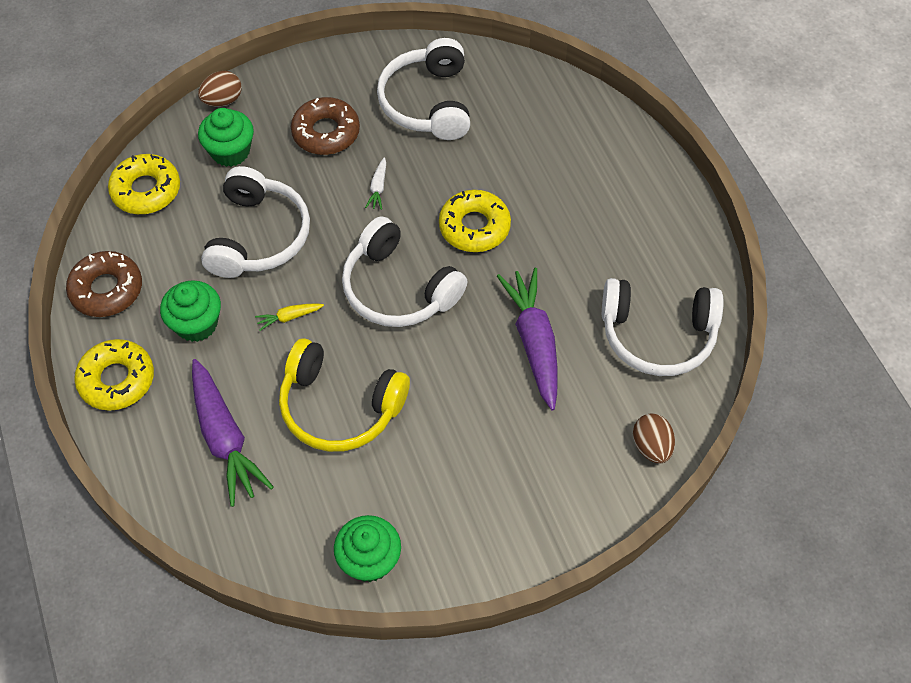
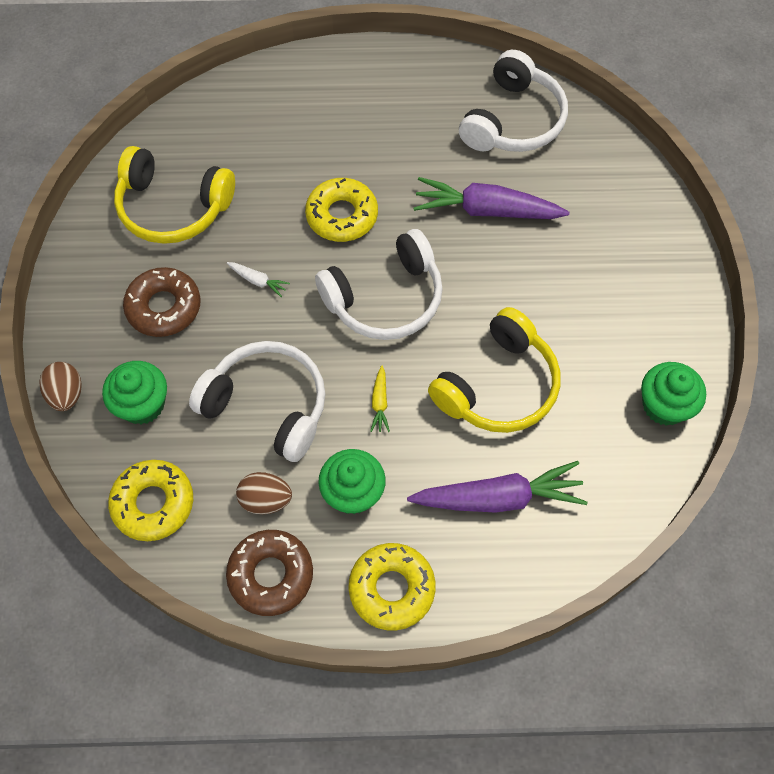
camera: 70 degrees left, 5 degrees up
(428, 103) = (173, 207): white headphones -> yellow headphones
(651, 446) = (618, 162): brown egg -> brown egg (265, 500)

